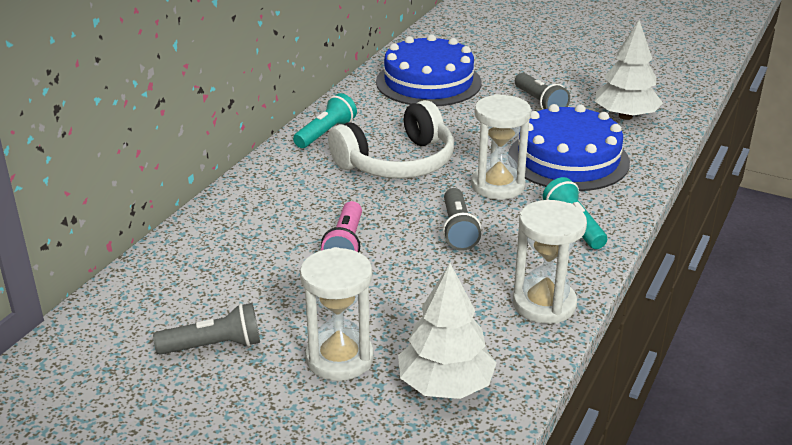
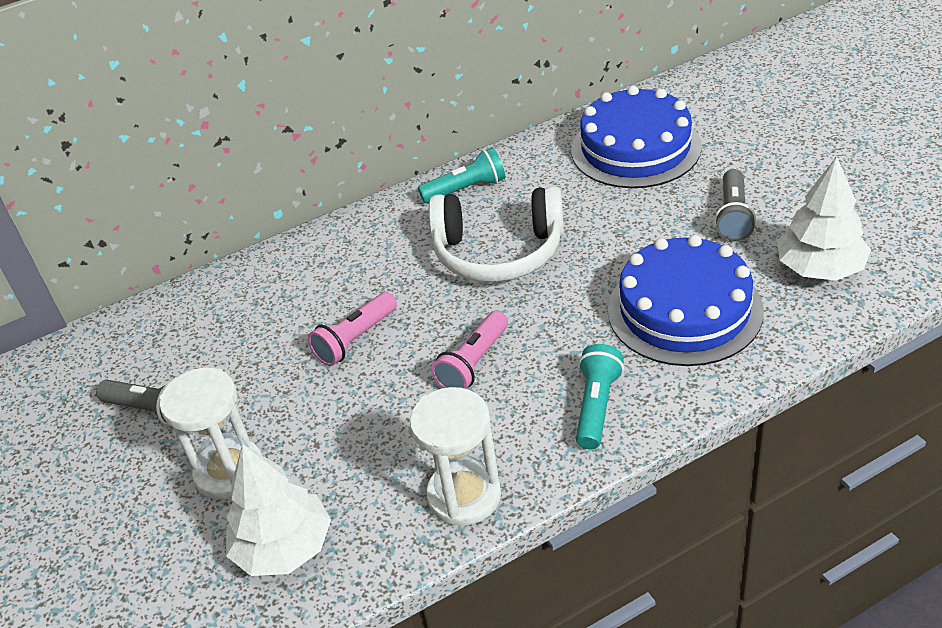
camera: 40 degrees right, 10 degrees up
(458, 230) = (473, 363): grey flashlight -> pink flashlight
(497, 186) = (569, 320): white hourglass -> none

